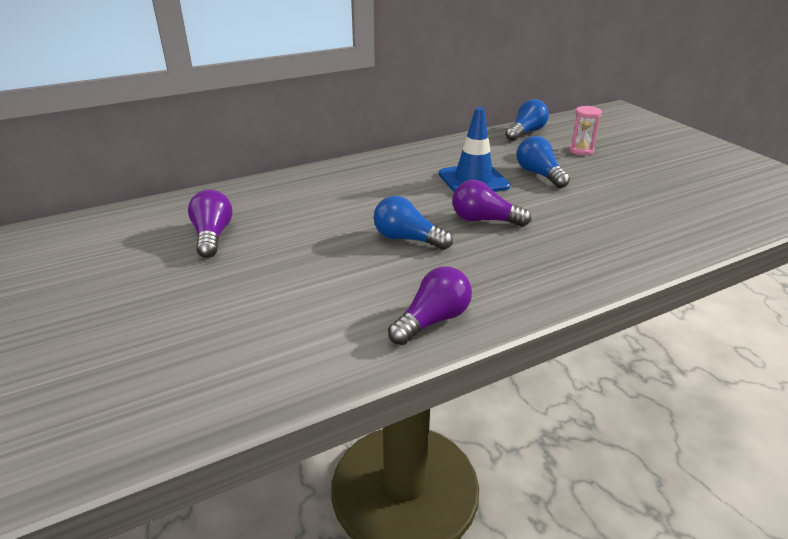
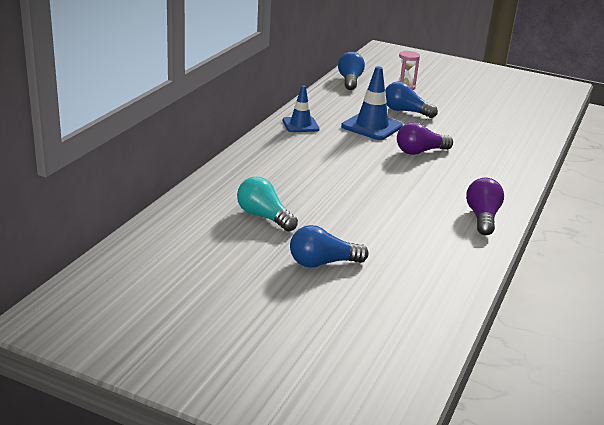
camera: 40 degrees left, 5 degrees down
(212, 236) = (264, 217): purple light bulb -> turquoise light bulb
(401, 161) = (300, 125): none -> blue traffic cone
(407, 239) = (395, 177): blue light bulb -> blue light bulb (322, 263)

